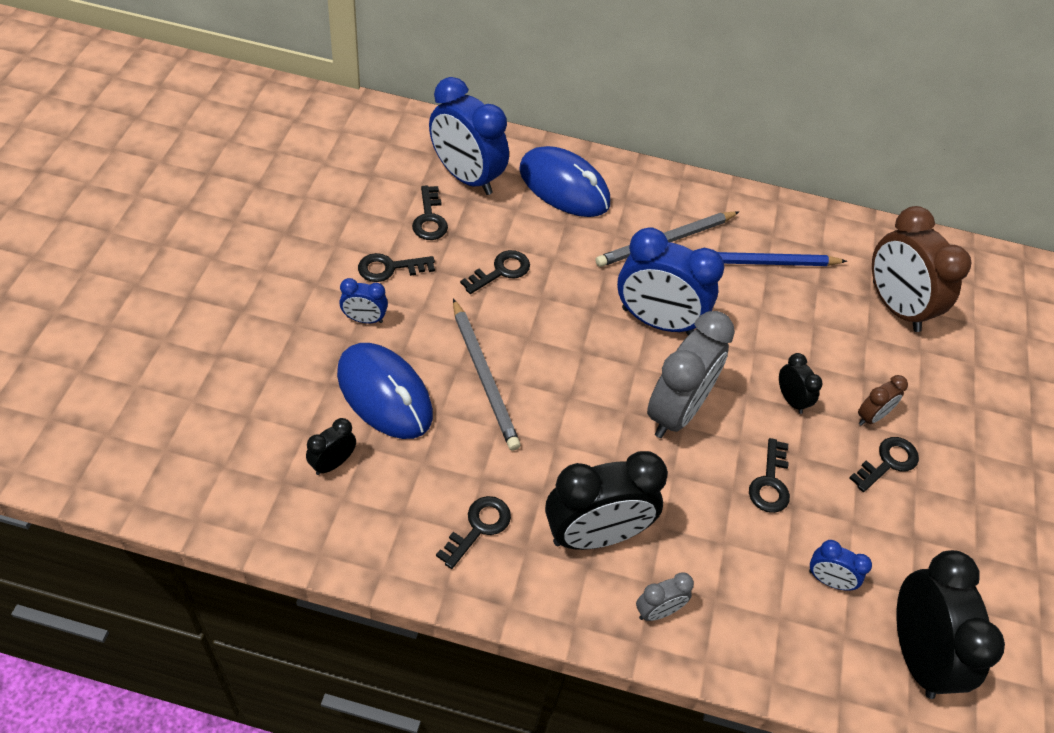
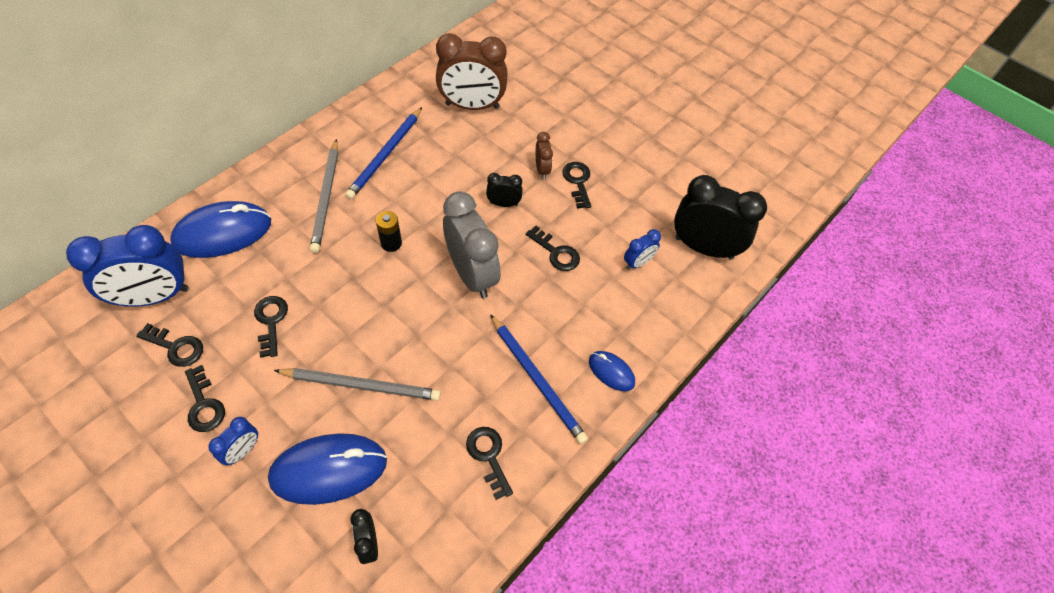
camera: 60 degrees left, 5 degrees up
(389, 268) = (204, 405): black key -> black key turned 45 degrees counterclockwise
(595, 535) = (537, 380): black clock -> blue pencil
(657, 321) = (391, 243): blue clock -> black battery
(658, 611) = (611, 372): grey clock -> blue mouse

